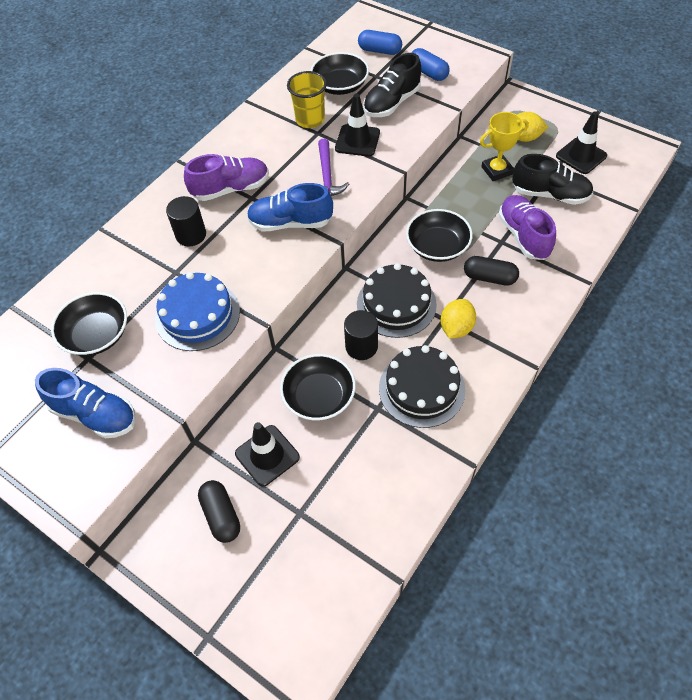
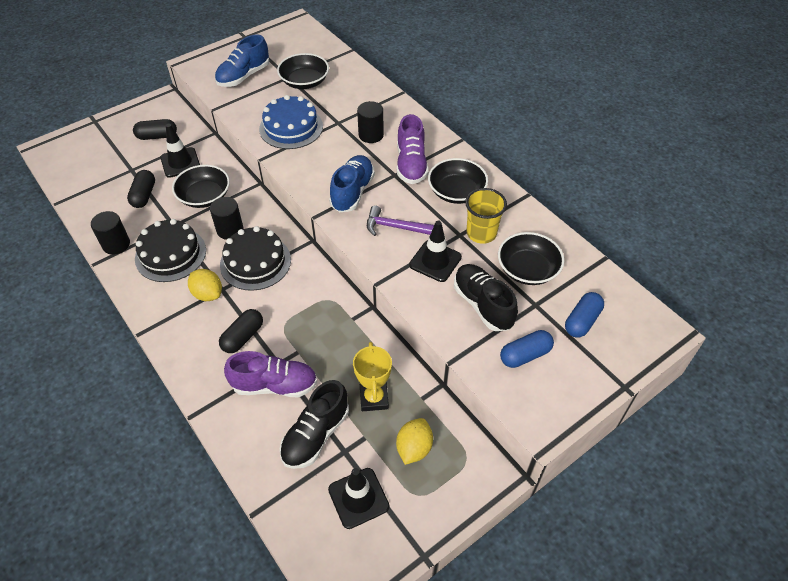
camera: 105 degrees right, 5 degrees down
(342, 469) = (144, 195): none -> black capsule
(433, 456) = (116, 244): none -> black cylinder
(437, 246) = (299, 310): black bowl -> black bowl (456, 192)

